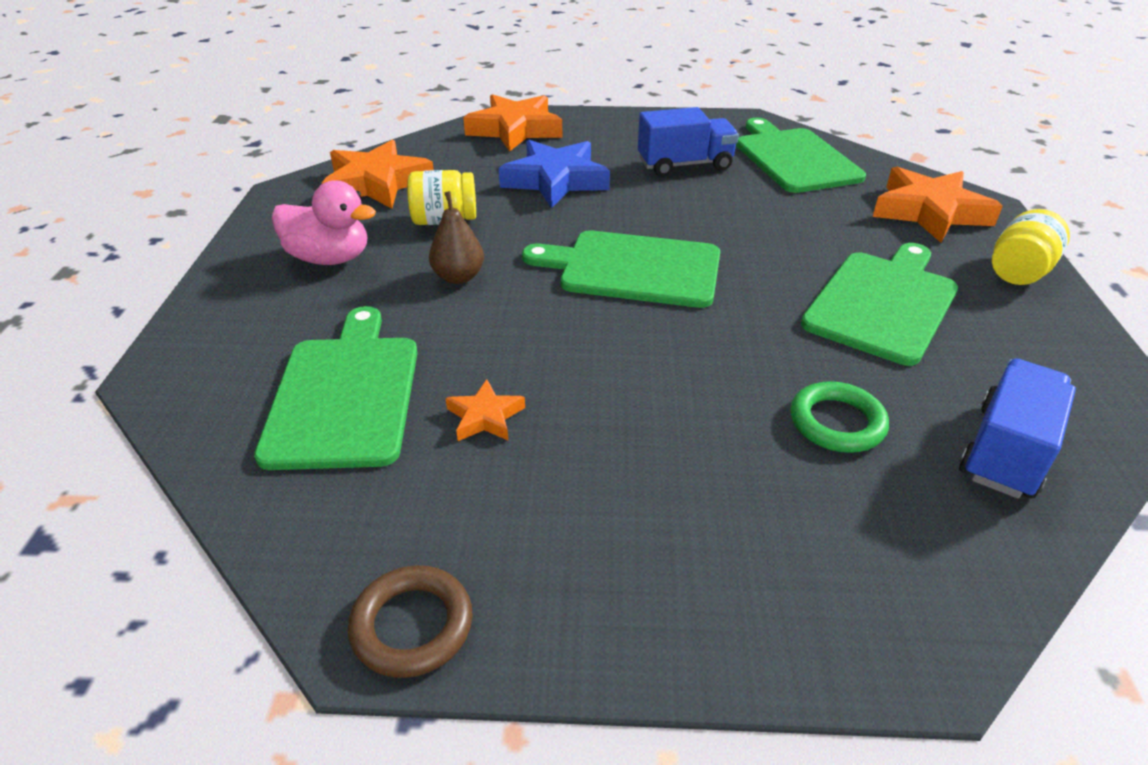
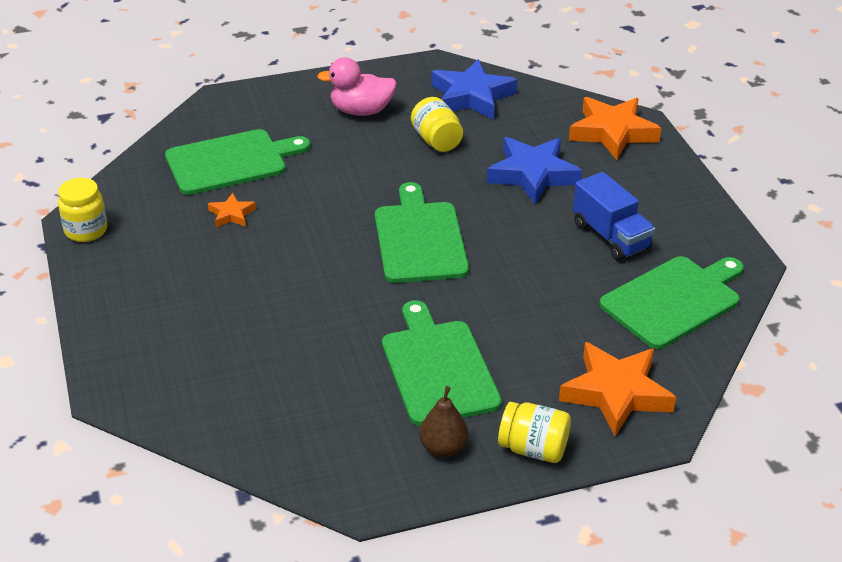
camera: 70 degrees right, 0 degrees up
(330, 258) = (361, 111): pink duck -> pink duck turned 90 degrees clockwise
(377, 183) = (472, 96): orange star -> blue star
(412, 625) = (86, 230): brown ring -> yellow jar
(458, 277) = (367, 167): brown pear -> brown pear (443, 448)
(837, 422) = (282, 352): green ring -> none
(883, 303) = (438, 368): green cutting board -> green cutting board turned 120 degrees counterclockwise
(1005, 451) = (283, 430): blue truck -> none

